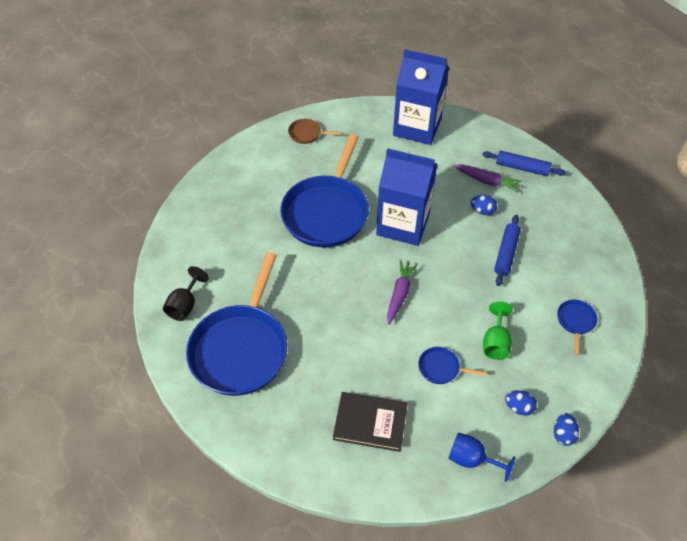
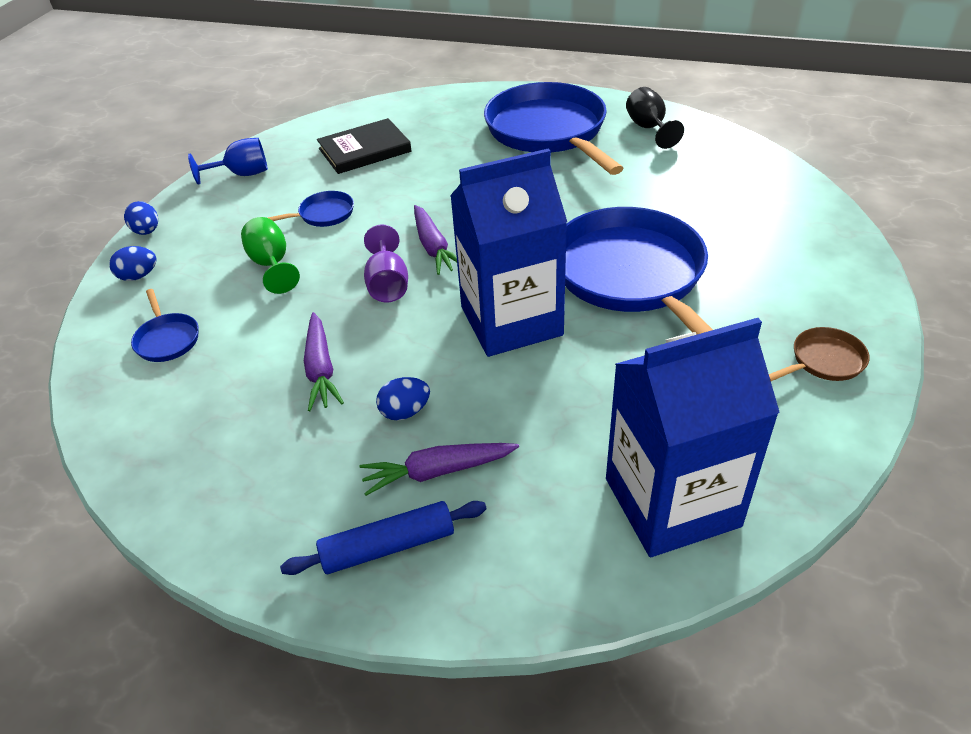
camera: 145 degrees right, 10 degrees down
(442, 284) = (388, 284): none -> purple goblet
(506, 253) = (321, 369): blue rolling pin -> purple carrot
(518, 407) = (210, 227): blue egg -> blue egg (138, 276)

